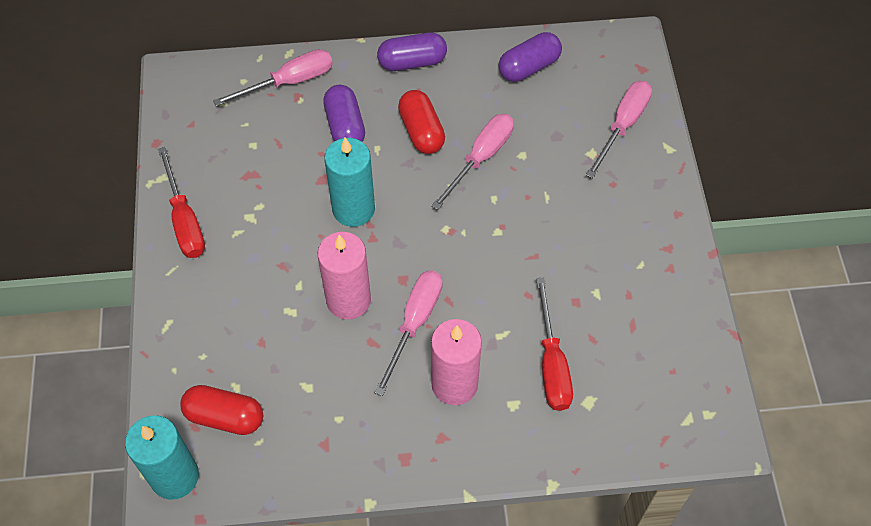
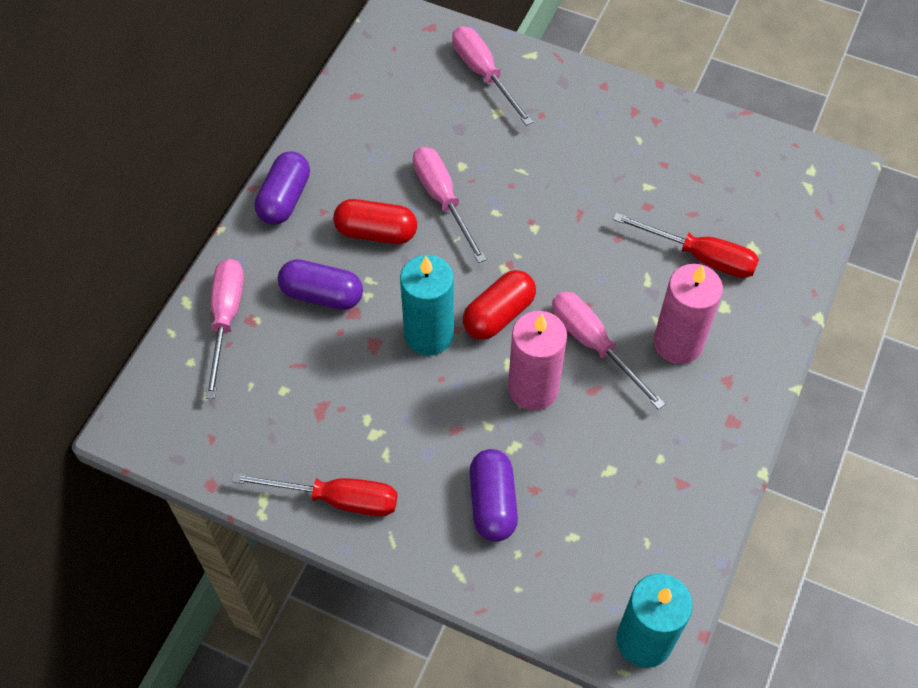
camera: 60 degrees left, 0 degrees up
(225, 417) = (601, 562): red capsule -> red capsule (499, 315)
(529, 67) = (364, 109): purple capsule -> purple capsule (493, 503)

